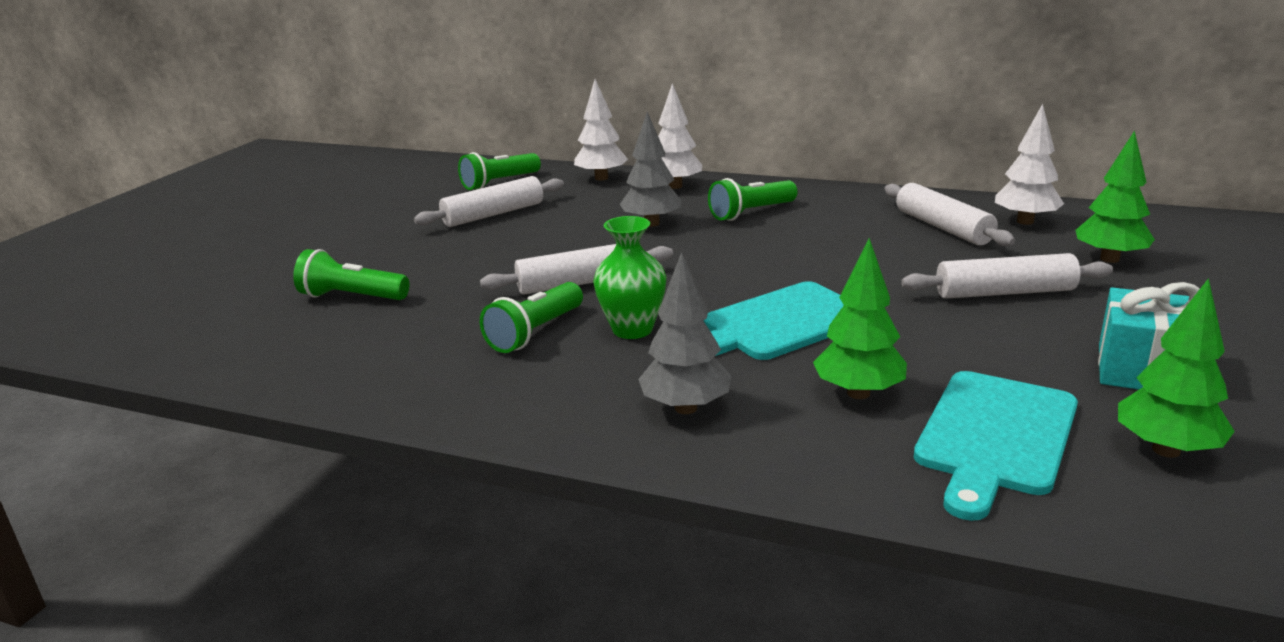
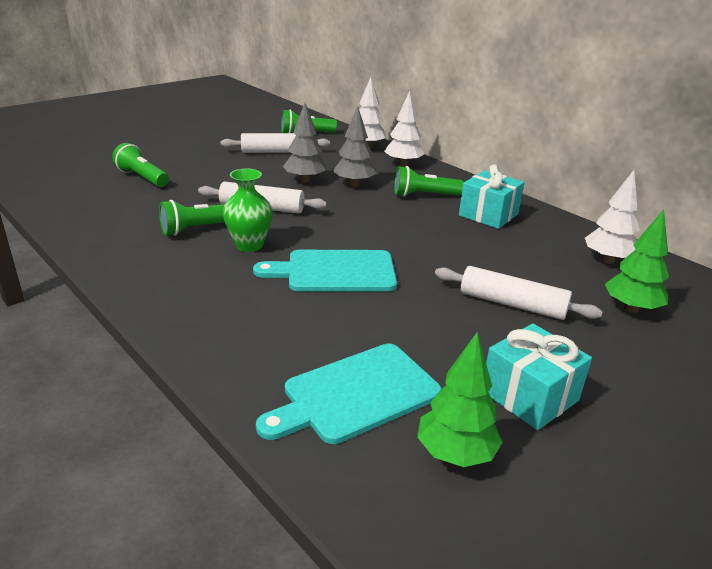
camera: 25 degrees right, 5 degrees up
(686, 408) = (209, 302): grey tree -> grey tree (305, 180)
(849, 213) = (488, 215): none -> turquoise gift
(858, 393) = (316, 332): green tree -> none
(943, 227) = (539, 245): white rolling pin -> none

